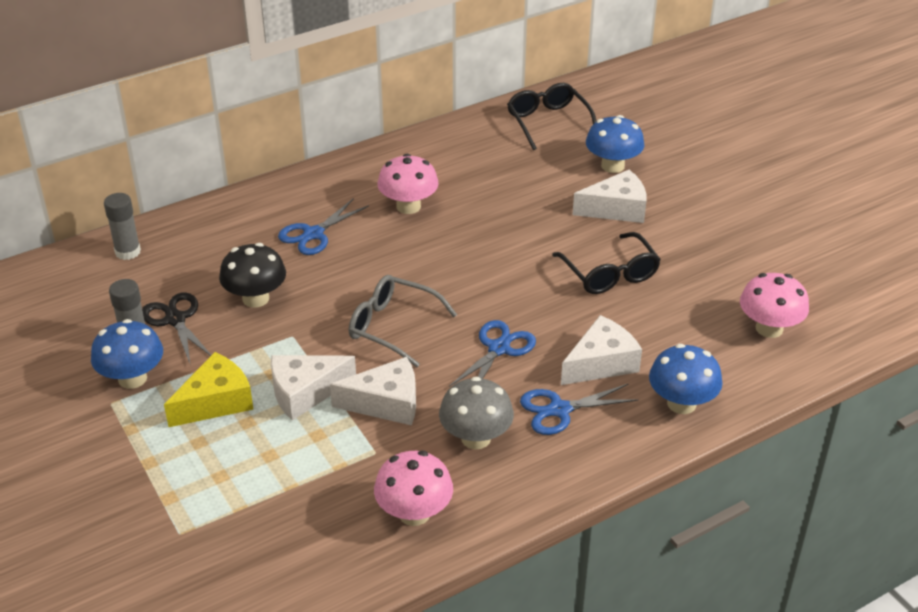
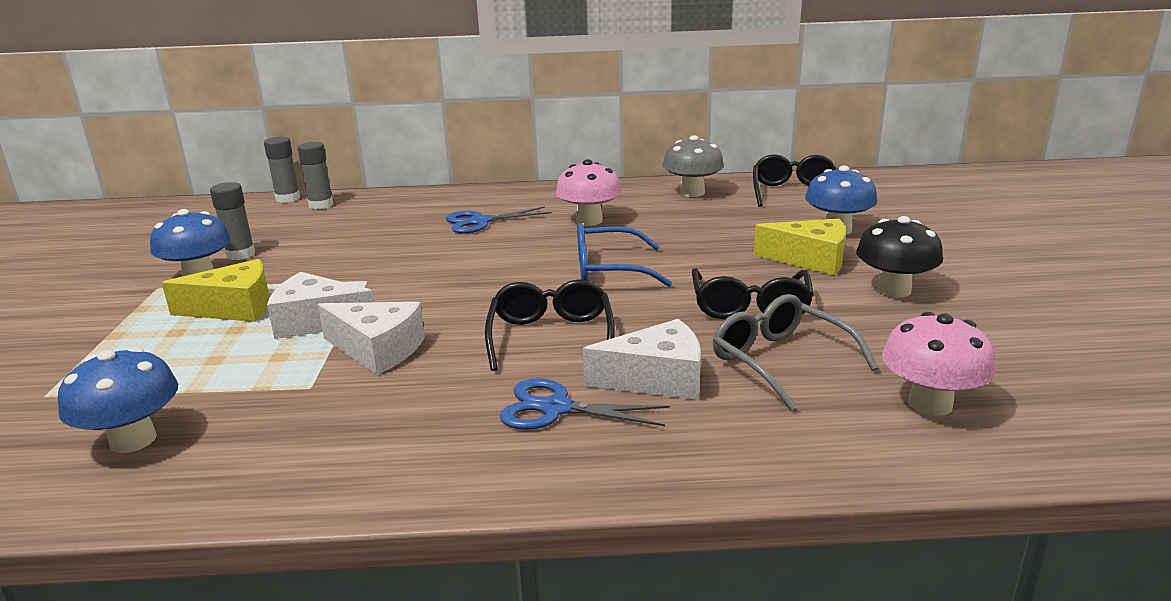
camera: 30 degrees right, 15 degrees down
(79, 251) = (288, 198): none -> grey glue stick
(175, 320) = (290, 249): black scissors -> none
(256, 298) = (373, 250): black mushroom -> black mushroom (894, 290)
(393, 327) = (465, 295): grey glasses -> grey glasses (780, 361)
(414, 513) = (267, 456): pink mushroom -> none
(476, 438) = (427, 406): grey mushroom -> grey mushroom (692, 193)
(478, 265) = (608, 270): none -> blue glasses
(498, 348) = (551, 337): blue scissors -> black glasses
(616, 209) = (810, 260): white cheese -> yellow cheese
(681, 403) = (725, 448): blue mushroom -> blue mushroom (133, 440)

